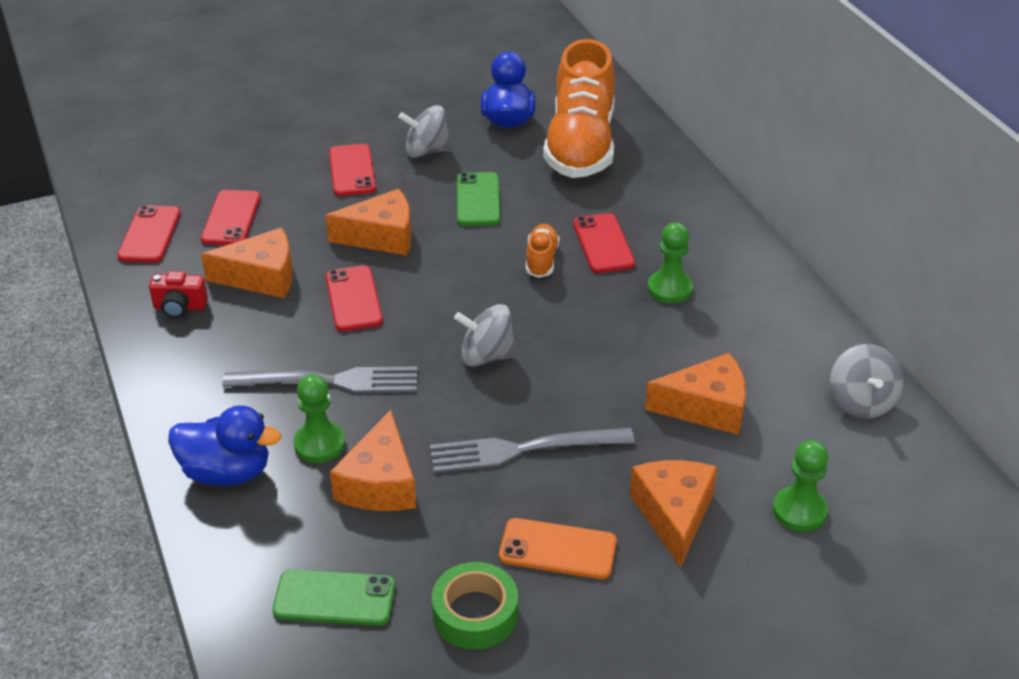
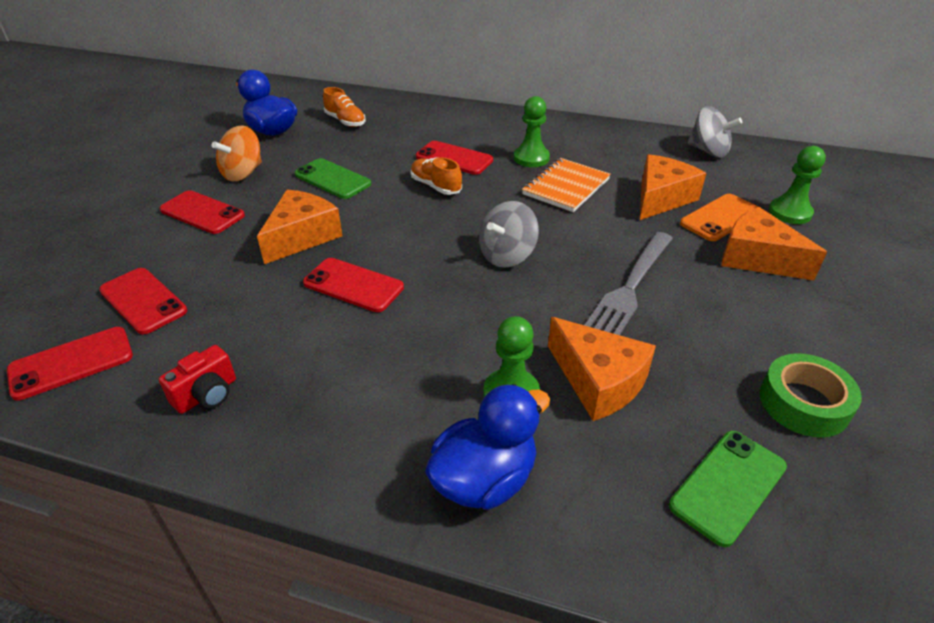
camera: 50 degrees left, 0 degrees up
(150, 234) = (71, 363): red phone -> red phone turned 75 degrees counterclockwise
(262, 277) = (249, 321): orange cheese -> none
(330, 381) = (437, 347): grey fork -> none
(426, 151) = (243, 173): grey spinning top -> orange spinning top
(557, 549) = (756, 324): orange phone -> orange phone (720, 218)
(580, 145) = (345, 121): orange shoe -> orange shoe, size x0.42
(644, 336) = (566, 187): none -> orange notebook

